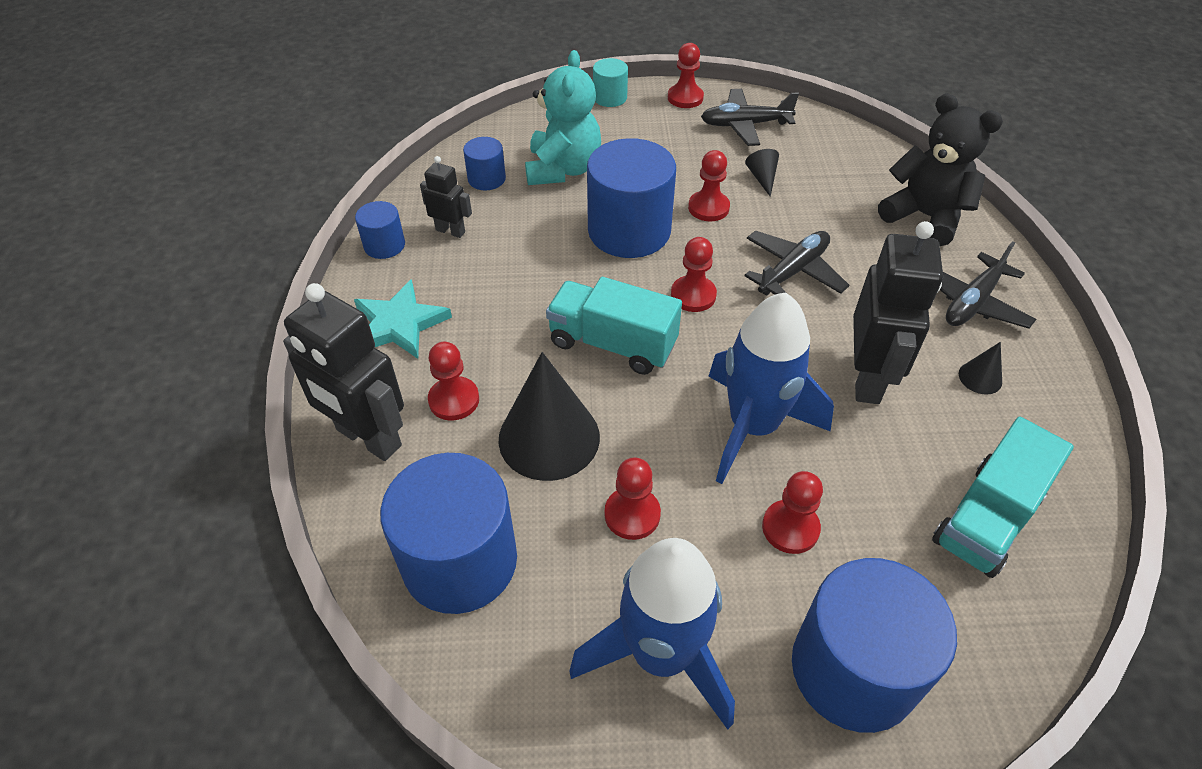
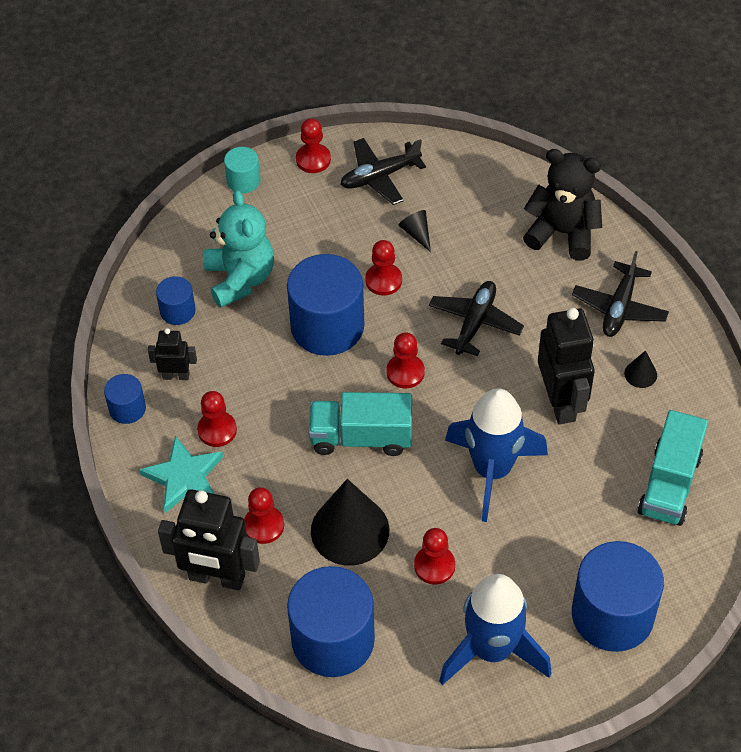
camera: 20 degrees left, 5 degrees up
(790, 528) = (544, 537): red pawn -> red pawn (217, 430)

